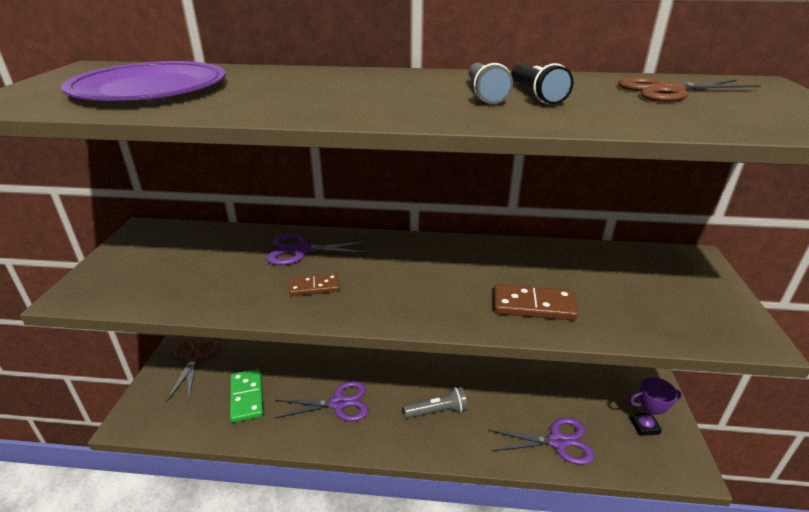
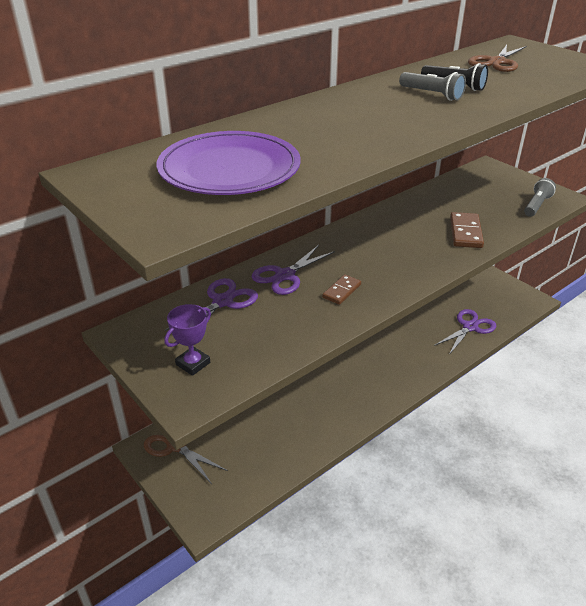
camera: 45 degrees left, 5 degrees up
(247, 397) = (265, 436): green domino -> none
(338, 403) = (332, 394): purple scissors -> purple scissors (222, 302)
(437, 411) = (394, 355): grey flashlight -> grey flashlight (536, 205)
(533, 306) = (465, 232): brown domino -> brown domino turned 45 degrees counterclockwise
(644, 426) = (494, 292): purple trophy -> purple trophy (193, 364)

